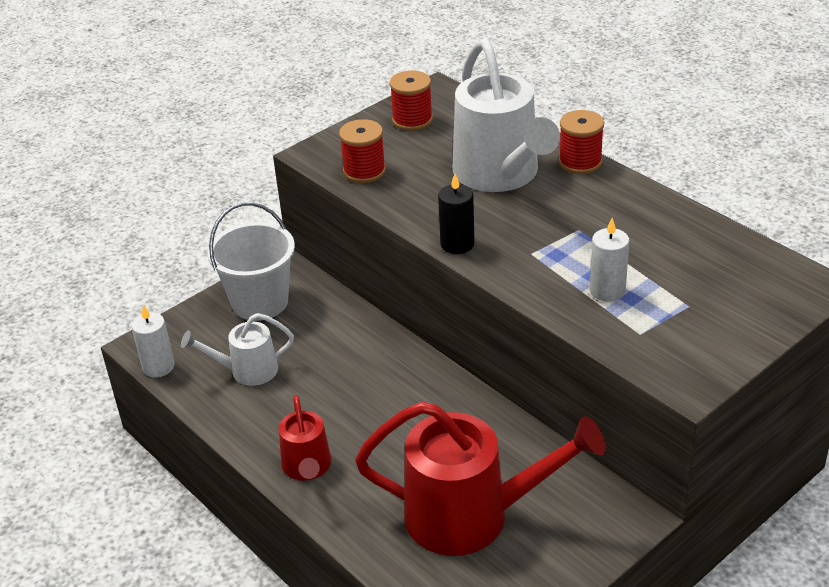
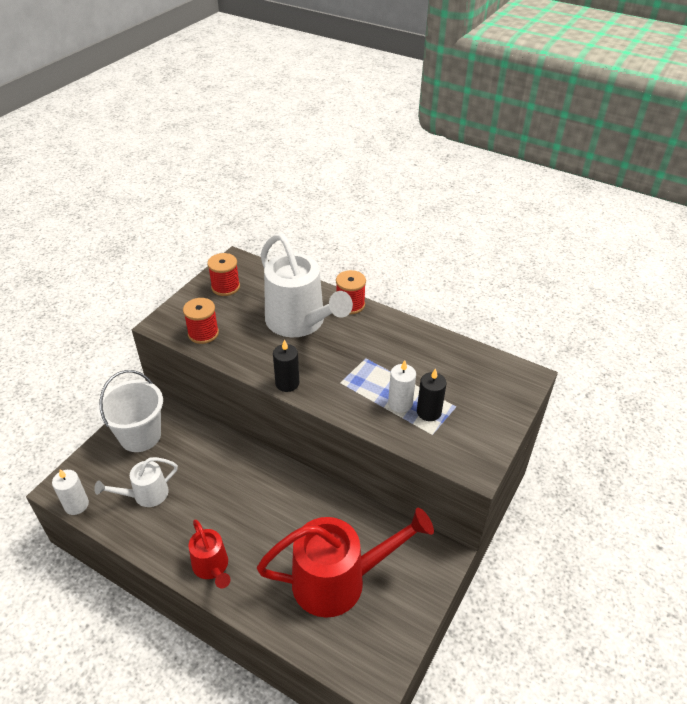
camera: 20 degrees left, 5 degrees up
(645, 307) = (429, 412): none -> black candle

